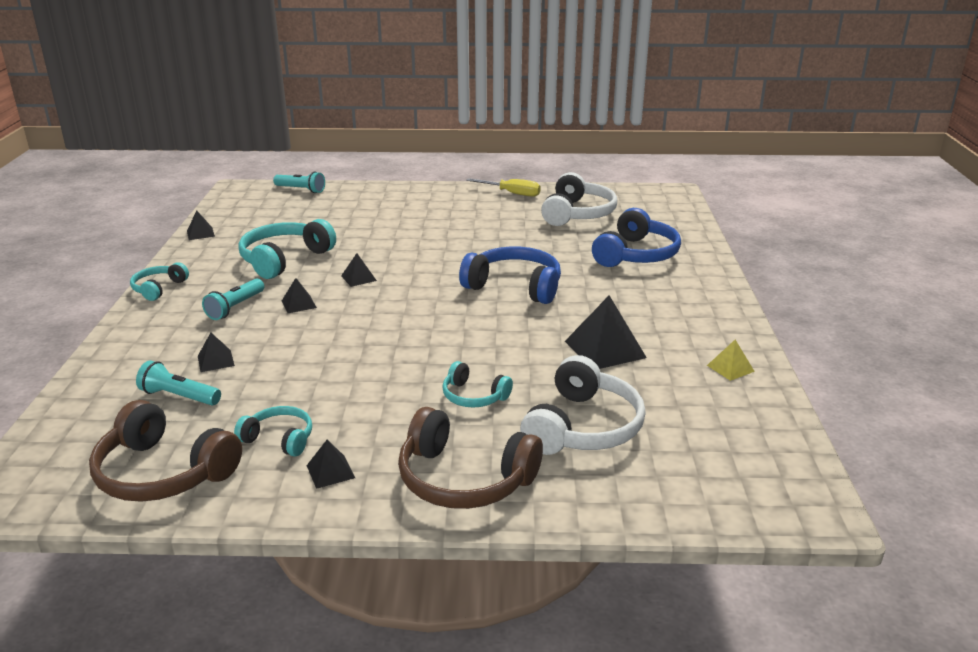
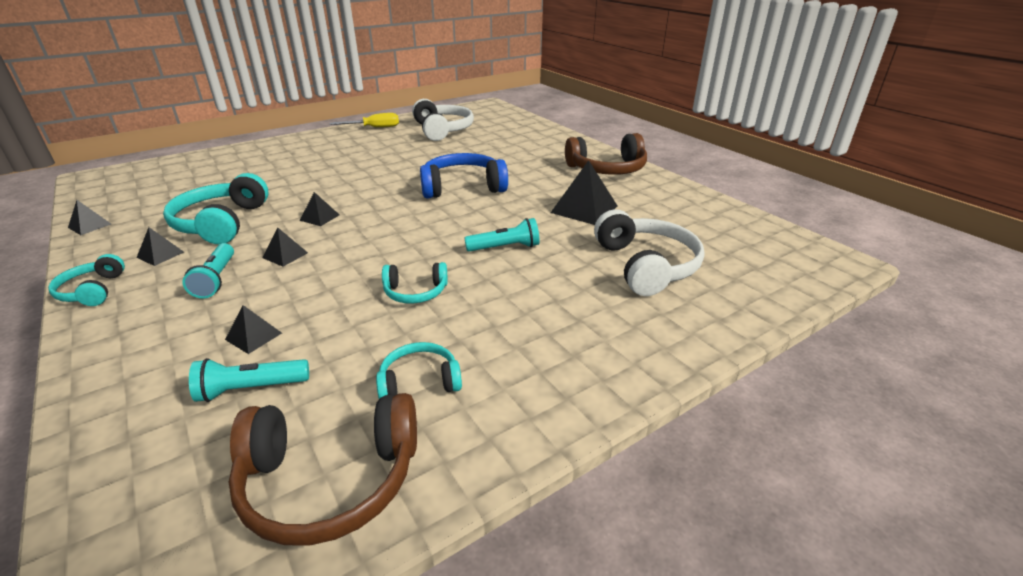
camera: 35 degrees left, 5 degrees up
(301, 190) = (169, 164): turquoise flashlight -> turquoise flashlight (505, 247)
(330, 471) = (508, 388): black pyramid -> black pyramid (160, 254)
(464, 479) = (623, 340): brown headphones -> brown headphones (607, 169)
(474, 396) = (541, 274): turquoise headphones -> turquoise headphones (415, 292)
(635, 254) = (518, 145): blue headphones -> none
(730, 368) = (673, 195): yellow pyramid -> none

